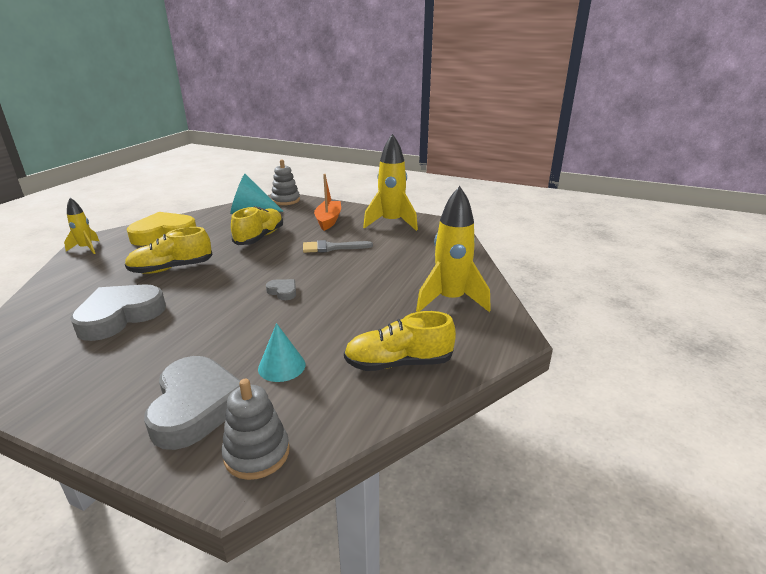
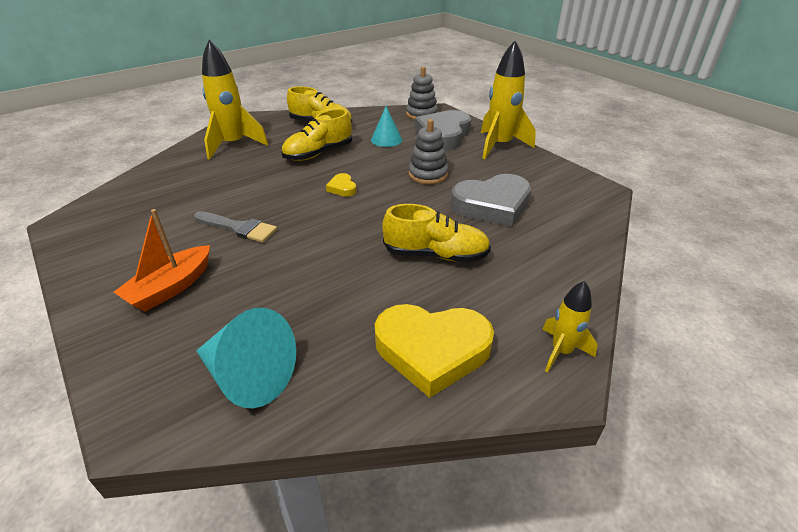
camera: 150 degrees left, 10 degrees up
(259, 237) = (298, 281): yellow shoe -> yellow shoe (318, 153)
(283, 292) = (342, 188): grey heart -> yellow heart
(285, 200) = (144, 402): grey stacking toy -> grey stacking toy (428, 174)
(391, 223) = (111, 248): yellow rocket -> yellow rocket (499, 146)

